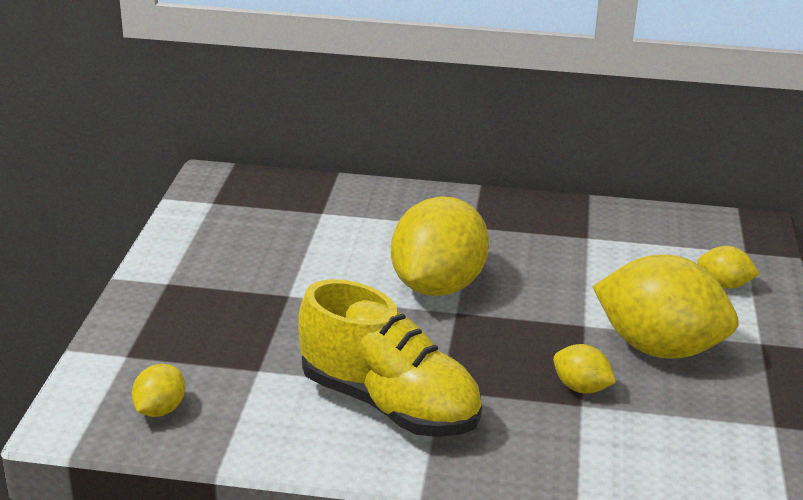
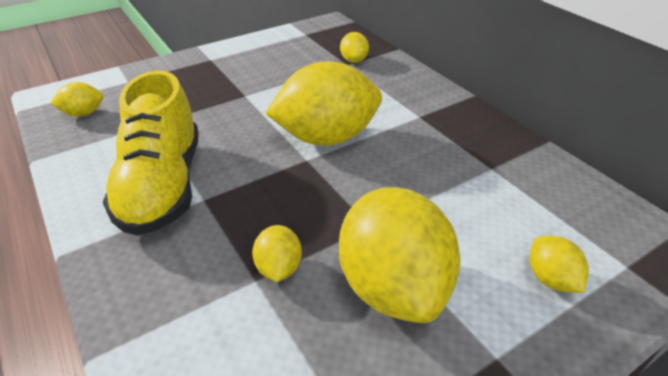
camera: 50 degrees right, 10 degrees up
(321, 205) = (354, 60): none -> yellow lemon

